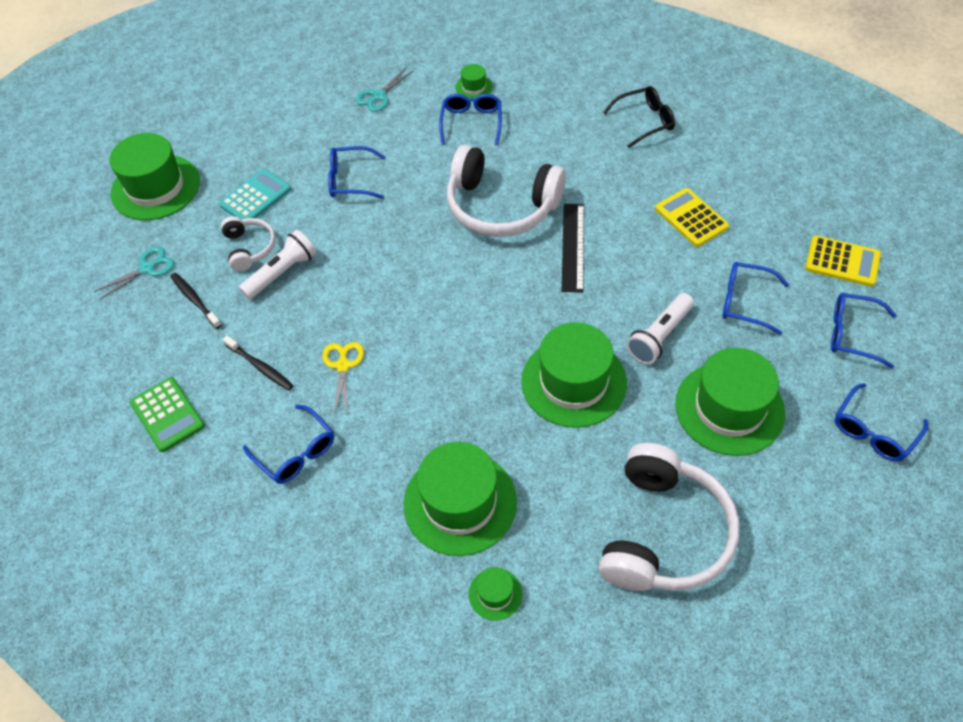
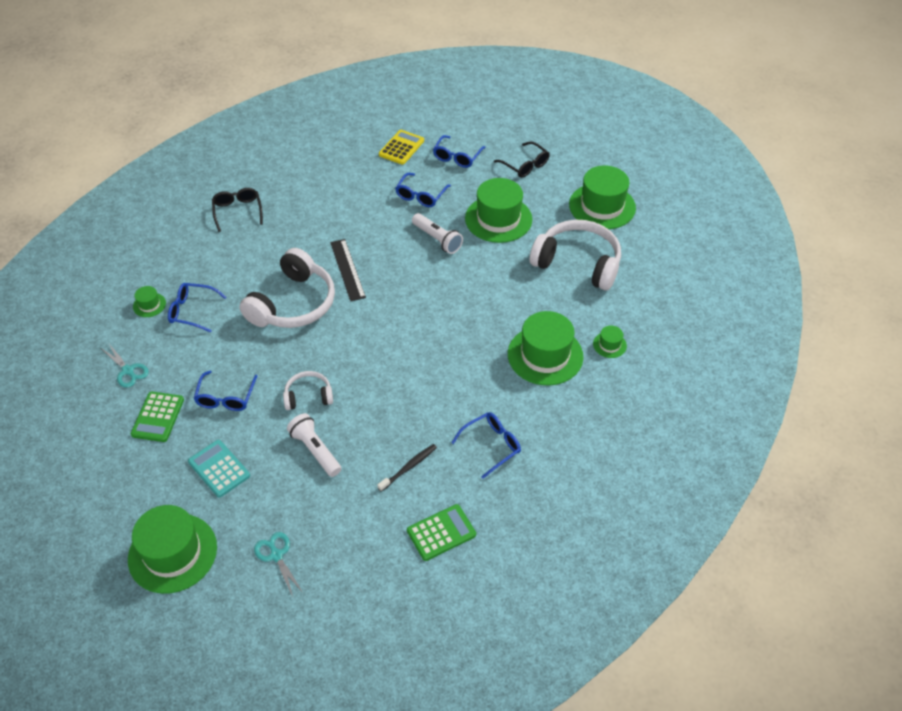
camera: 85 degrees left, 5 degrees down
(195, 300) = (326, 515): black toothbrush -> none
(249, 248) = (279, 474): white headphones -> white headphones (308, 396)
(320, 134) = (158, 417): none -> green calculator
(343, 365) = (420, 413): yellow scissors -> none
(572, 247) = (347, 269): black ruler -> black ruler turned 60 degrees clockwise
(573, 382) = (464, 286): green hat -> green hat (602, 206)
(691, 218) = (342, 206): yellow calculator -> none
(874, 431) = (525, 165): blue glasses -> black glasses

